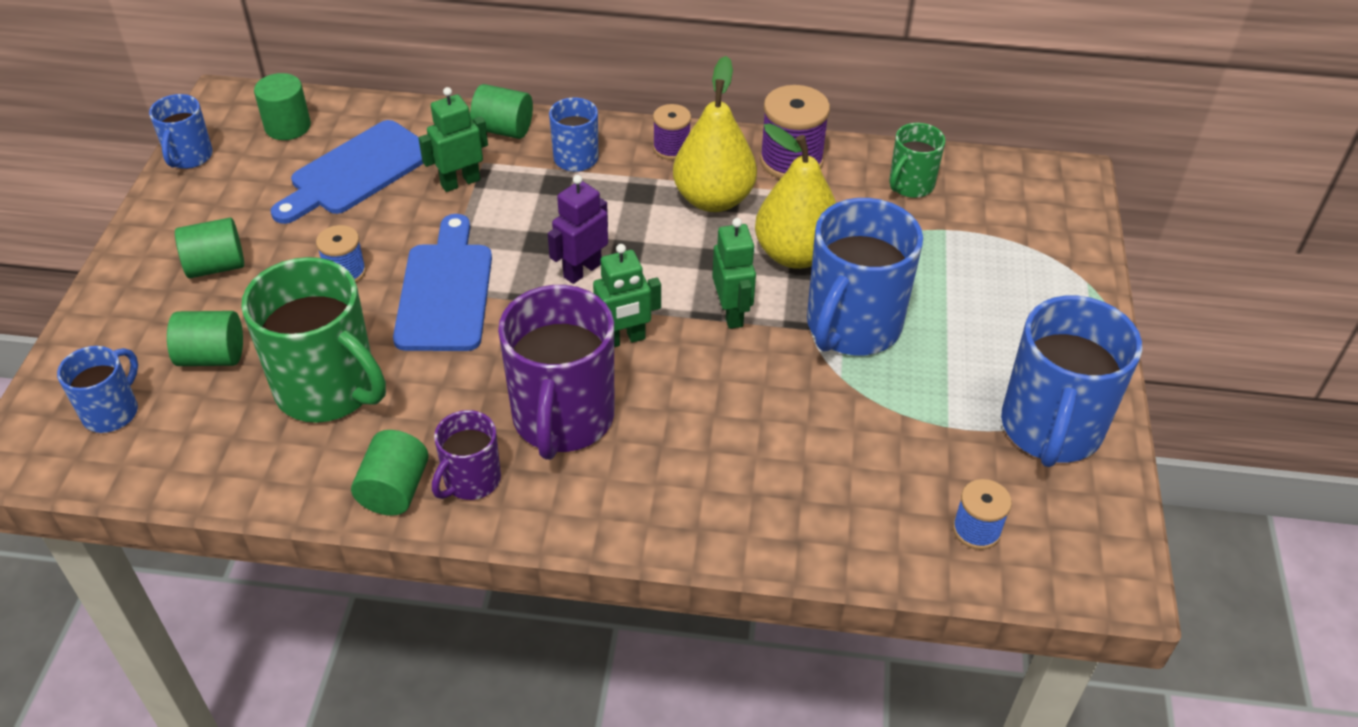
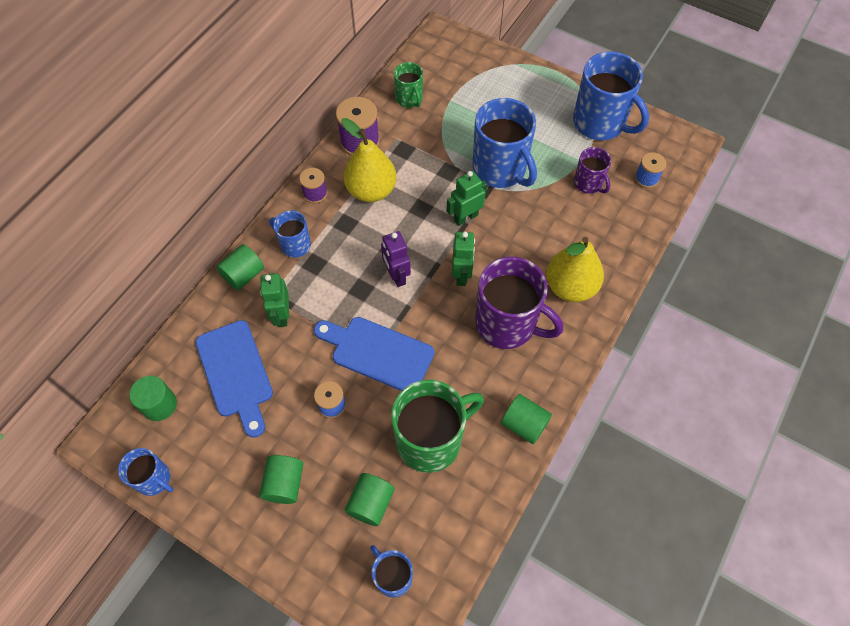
camera: 65 degrees left, 15 degrees up
(471, 480) = (532, 383): purple mug -> purple mug (588, 183)
(732, 313) = (465, 217): green robot -> green robot turned 45 degrees counterclockwise
(795, 254) = (435, 171): yellow pear -> yellow pear (570, 286)

